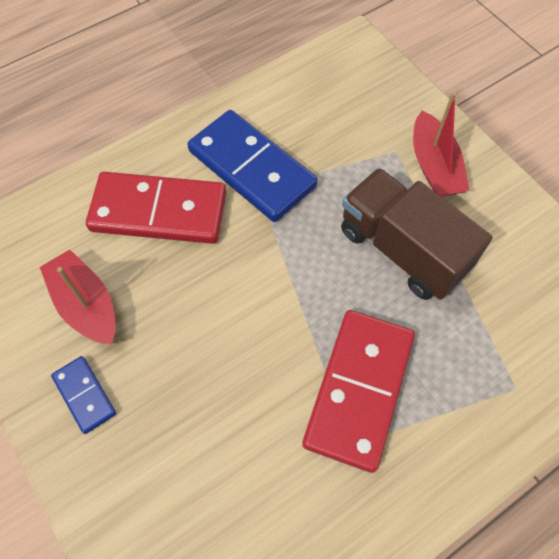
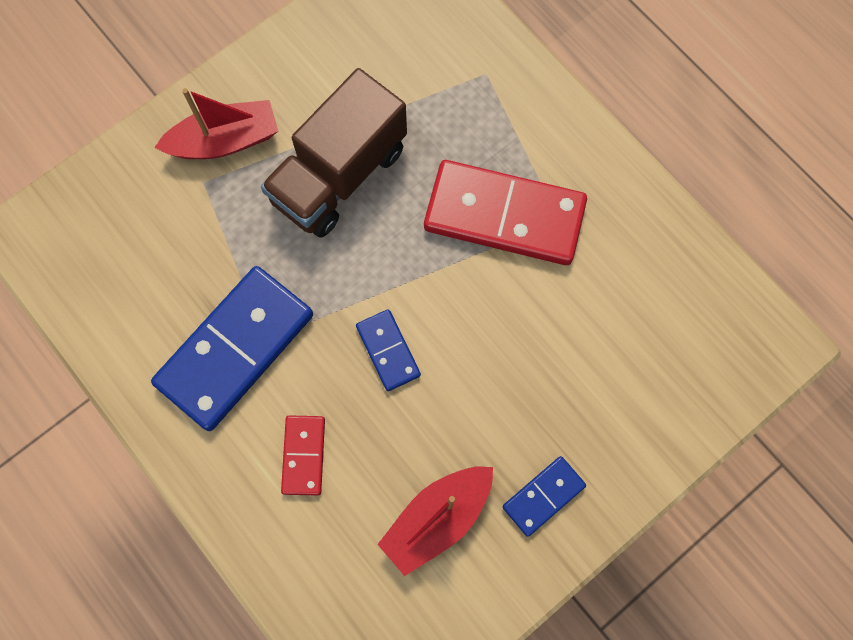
camera: 95 degrees left, 10 degrees up
(159, 211) = (303, 455): red domino -> red domino, size x0.48
(236, 277) = (388, 351): none -> blue domino

